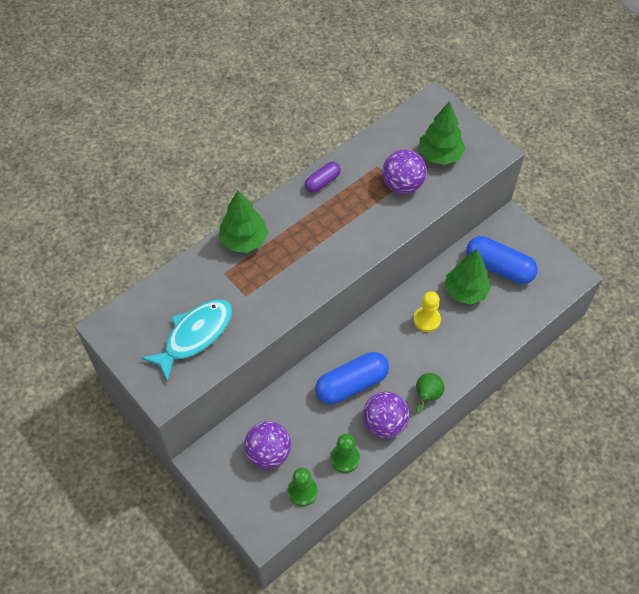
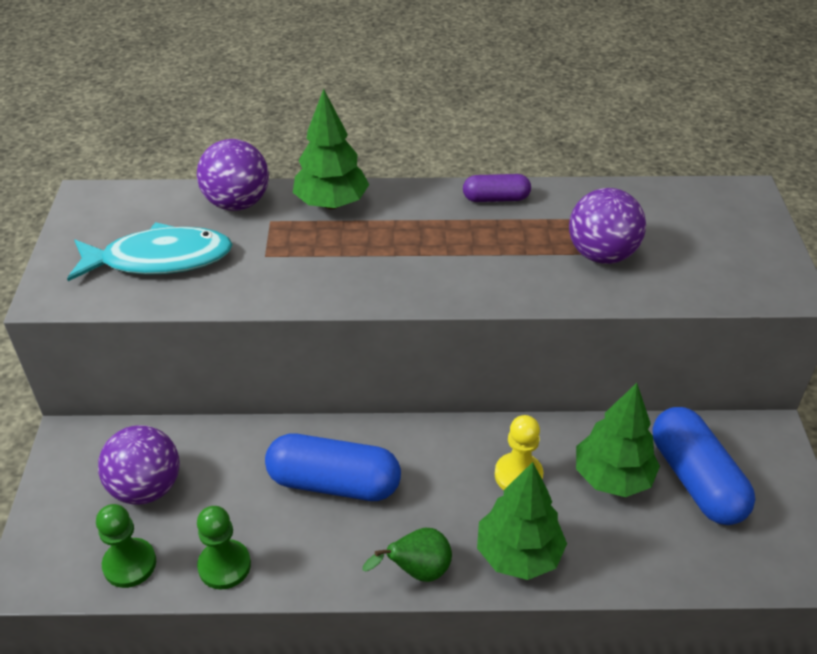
camera: 40 degrees right, 15 degrees down
(384, 423) = (323, 562): purple ball -> purple ball (237, 203)
(440, 155) = (693, 251): green tree -> green tree (518, 554)

